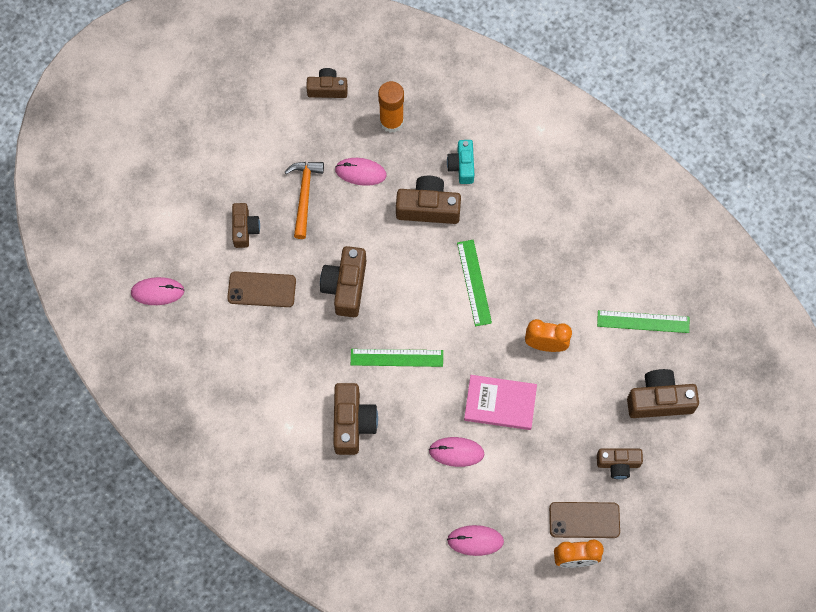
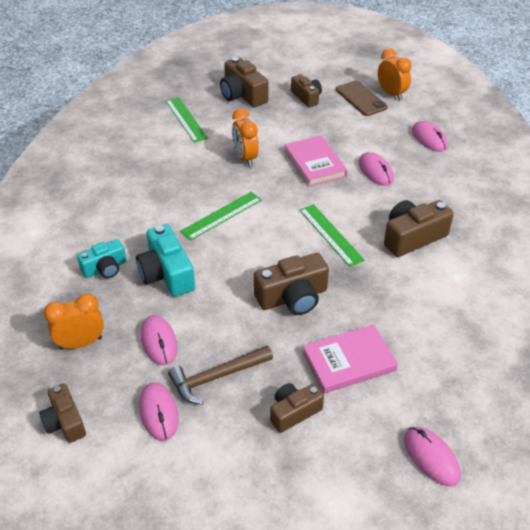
camera: 120 degrees left, 25 degrees down
(261, 289) = (349, 361): brown phone -> pink book
(298, 146) = (158, 412): none -> pink mouse
(304, 195) = (216, 377): orange hammer -> brown hammer
(391, 121) = (81, 343): orange glue stick -> orange clock
(428, 207) = (166, 274): brown camera -> turquoise camera

